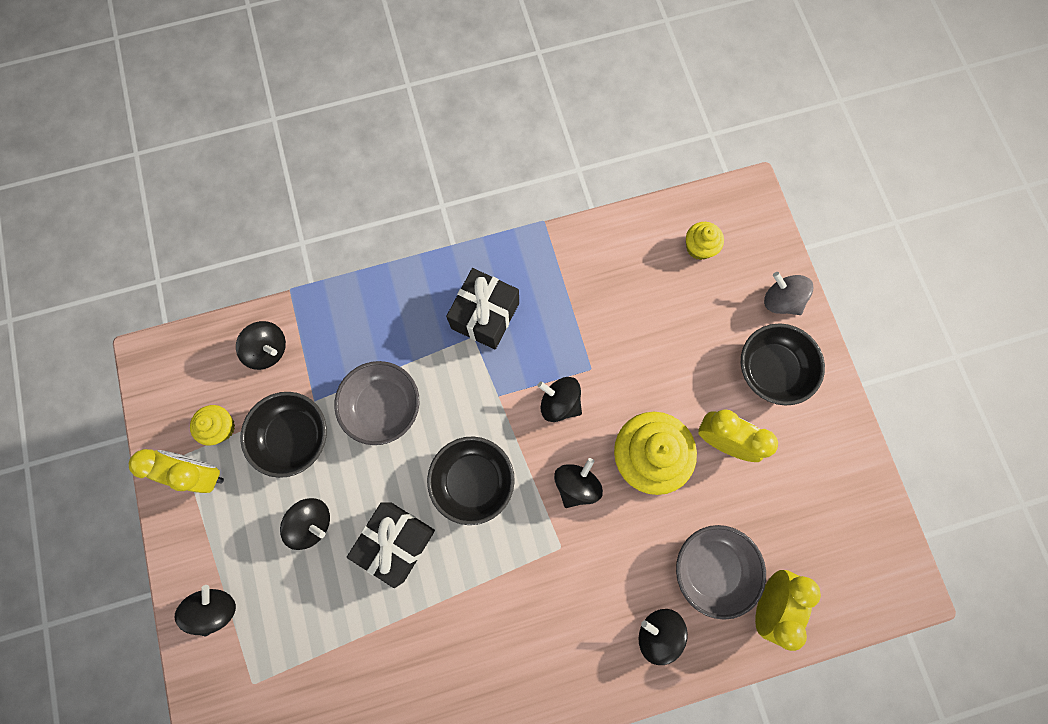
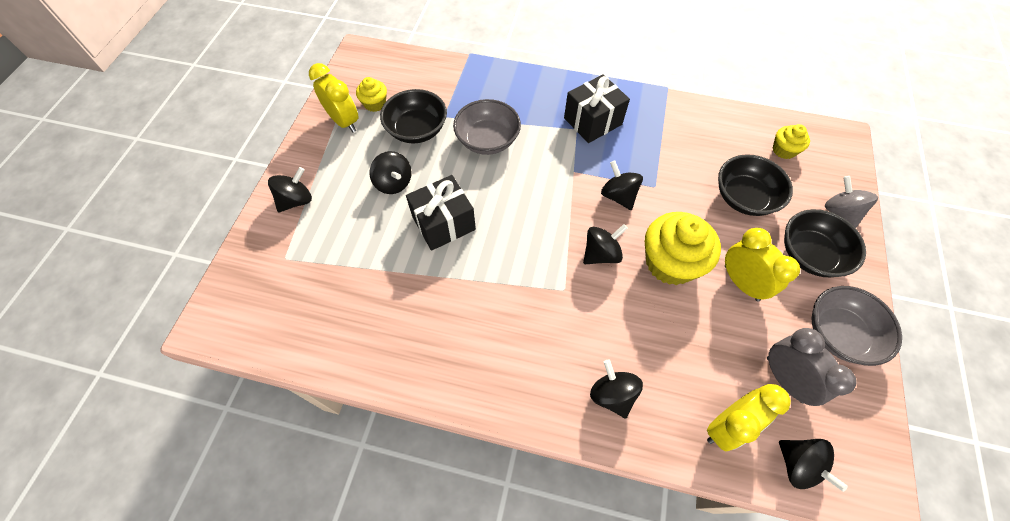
camera: 30 degrees right, 15 degrees down
(269, 350) = (434, 77): black spinning top -> black spinning top (797, 465)
(473, 481) = (523, 213): black bowl -> black bowl (744, 198)
(711, 568) = (685, 371): grey bowl -> grey bowl (838, 334)
(798, 523) = (784, 379): none -> grey clock

